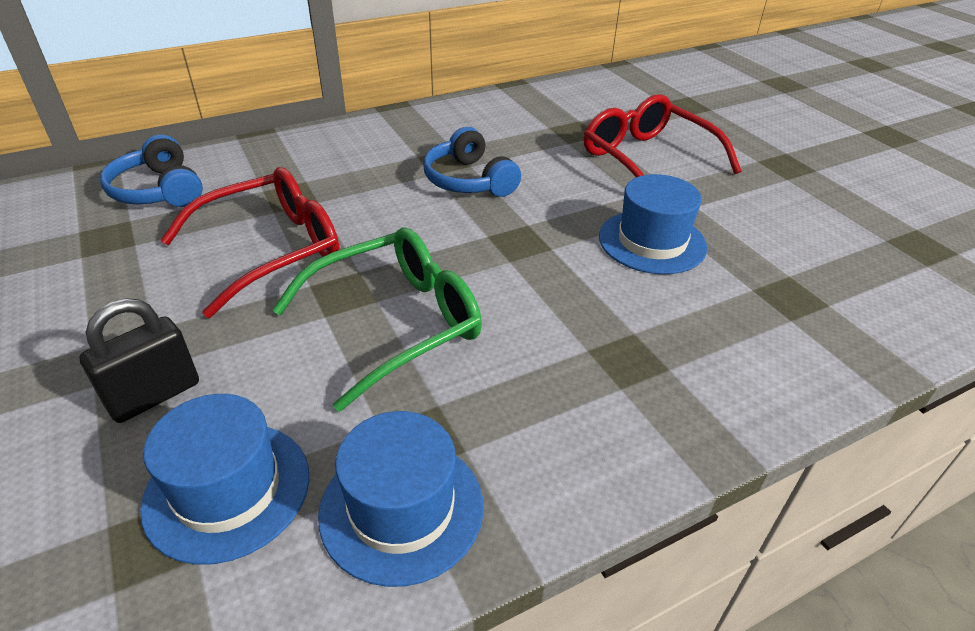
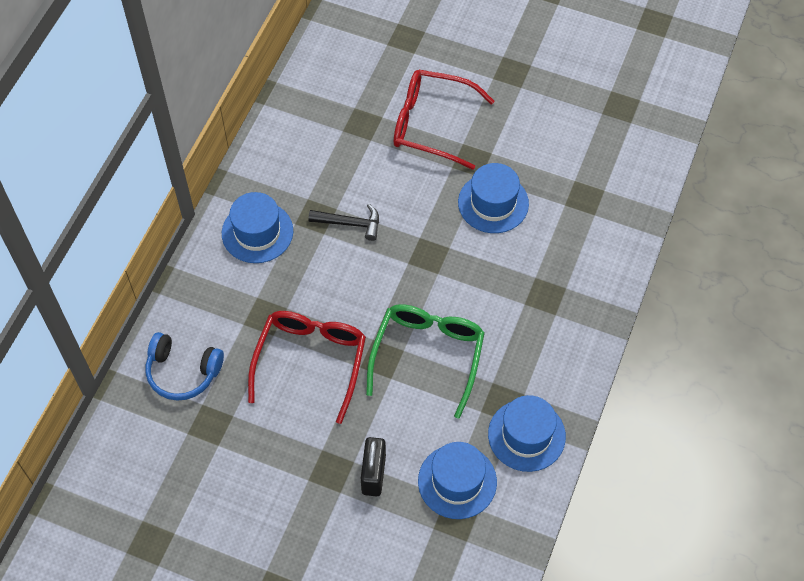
camera: 40 degrees left, 20 degrees up
(376, 145) = (257, 232): none -> blue hat
(469, 180) = (350, 223): blue headphones -> black hammer

